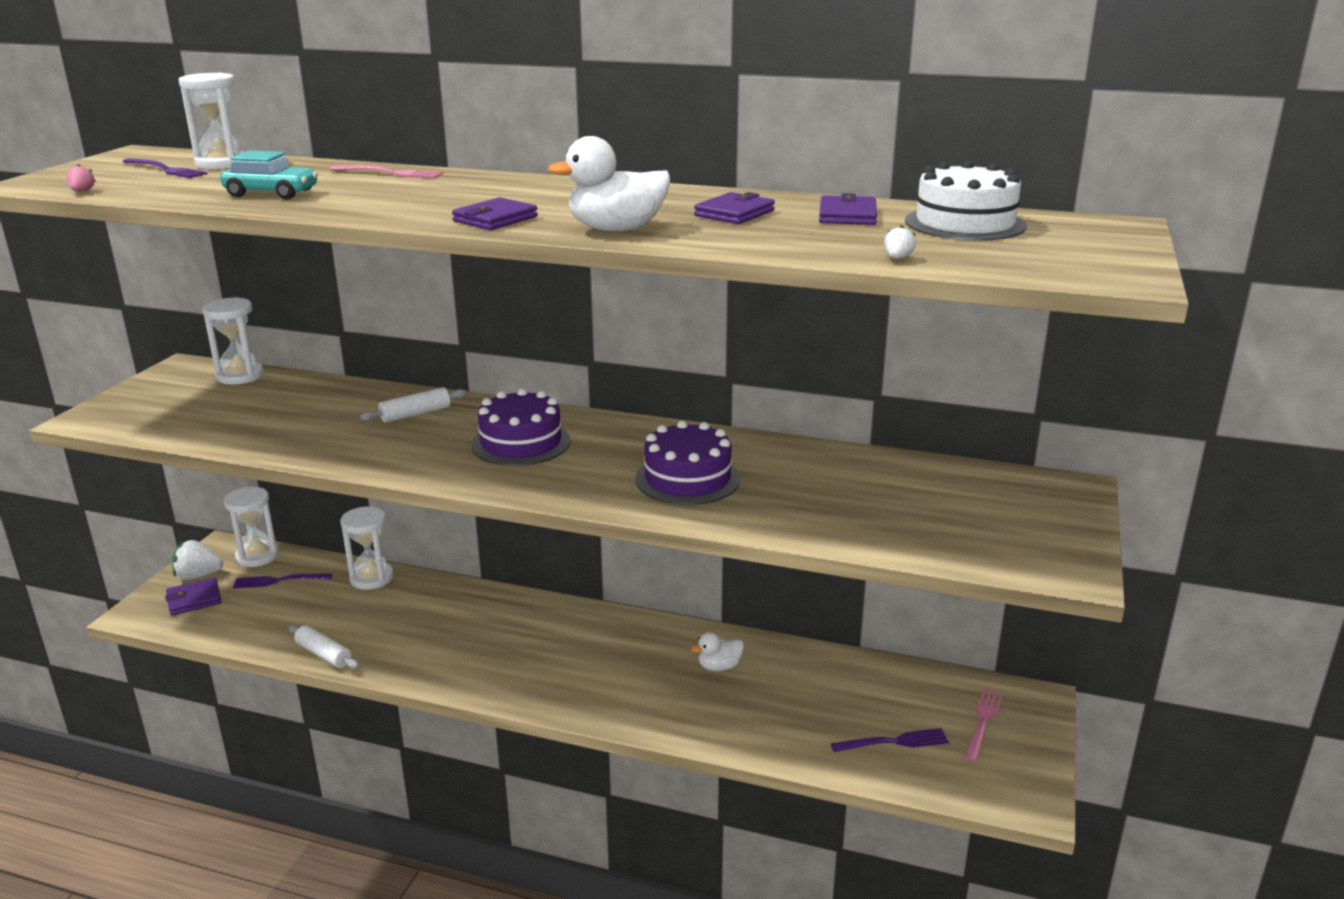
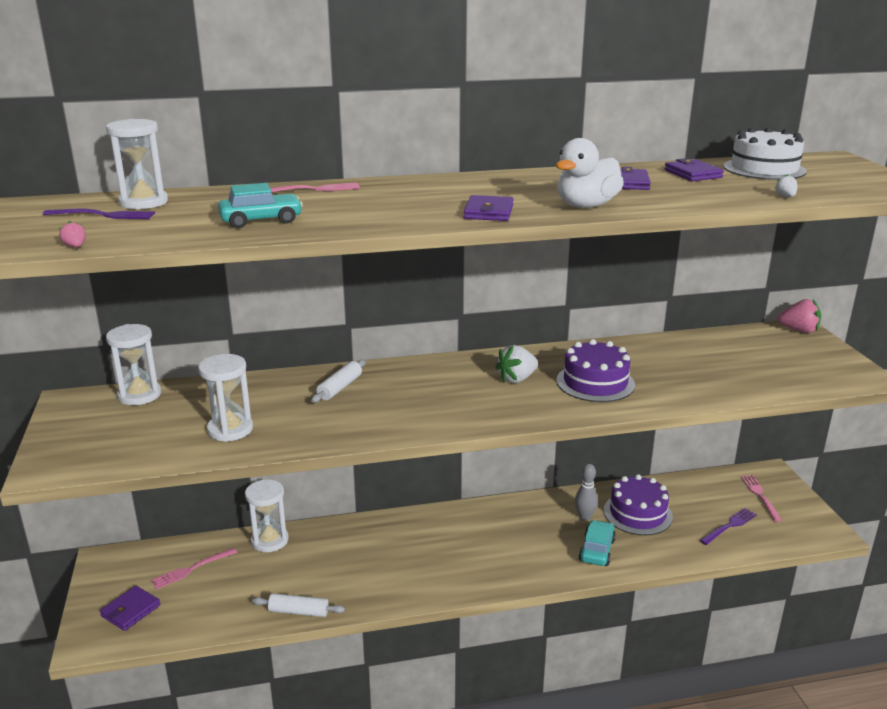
camera: 30 degrees left, 0 degrees up
(198, 576) = (110, 590): white strawberry -> white strawberry (517, 379)
(257, 556) = (148, 556): white hourglass -> white hourglass (230, 429)
(278, 581) = (191, 569): purple fork -> pink fork
(521, 443) = (451, 388): purple cake -> purple cake (637, 513)
(690, 708) = (596, 550): none -> turquoise car
(719, 667) = (584, 517): white duck -> grey bowling pin
(1067, 488) = (799, 330): none -> pink strawberry

